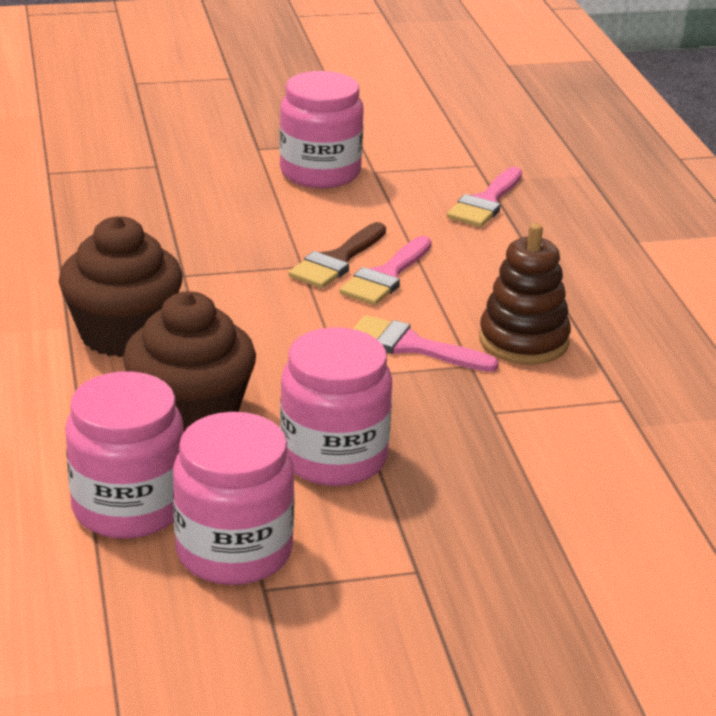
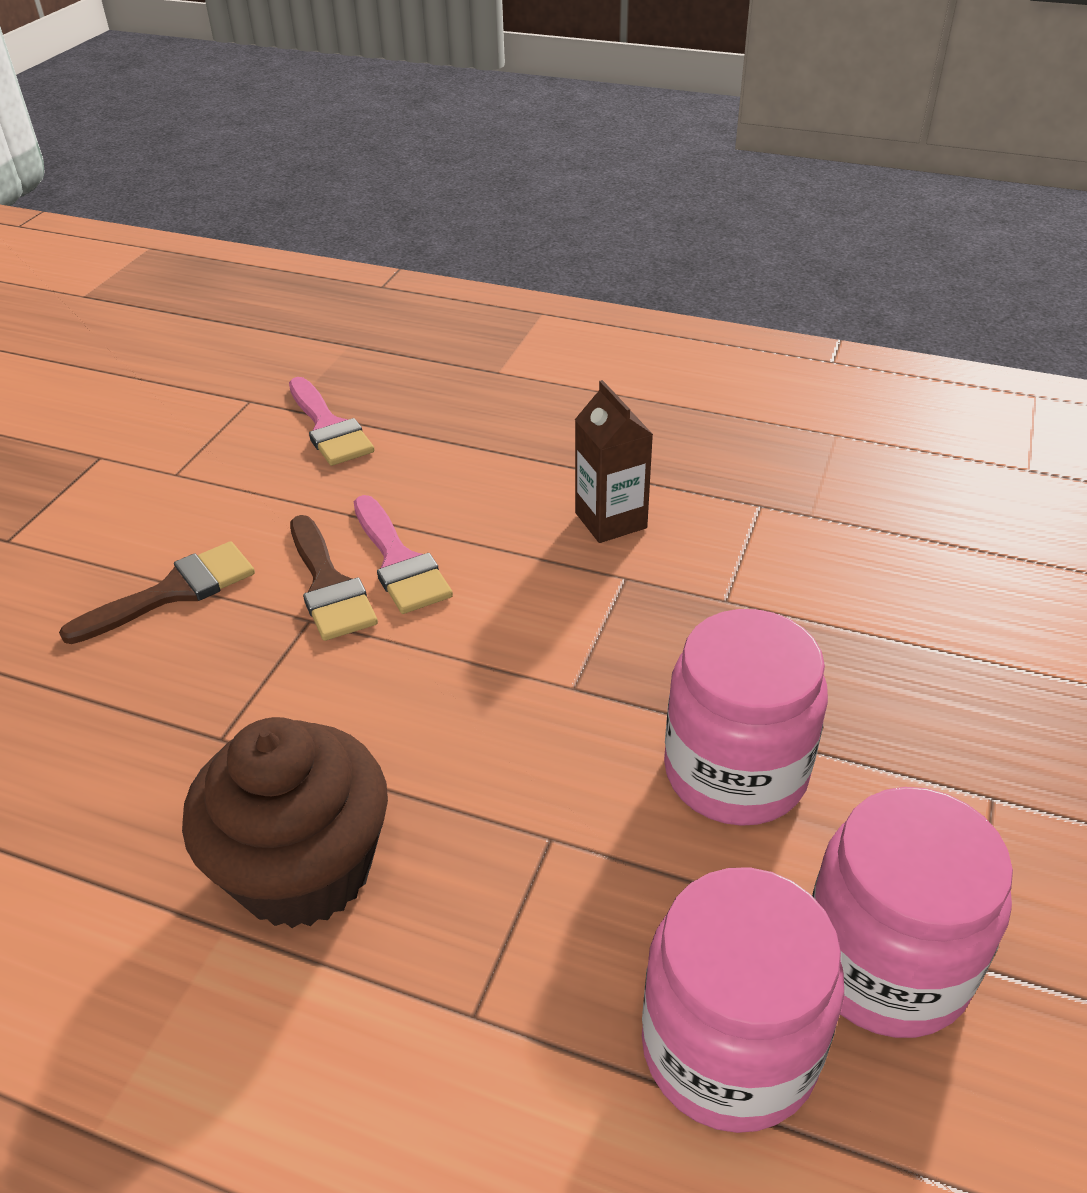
camera: 55 degrees left, 10 degrees up
(191, 415) = (555, 876): brown cupcake -> none
(275, 214) = (173, 592): none -> brown brush
(320, 172) = (126, 514): pink jar -> none
(412, 346) = (556, 605): pink brush -> none
(523, 341) = (610, 520): brown stacking toy -> brown carton

